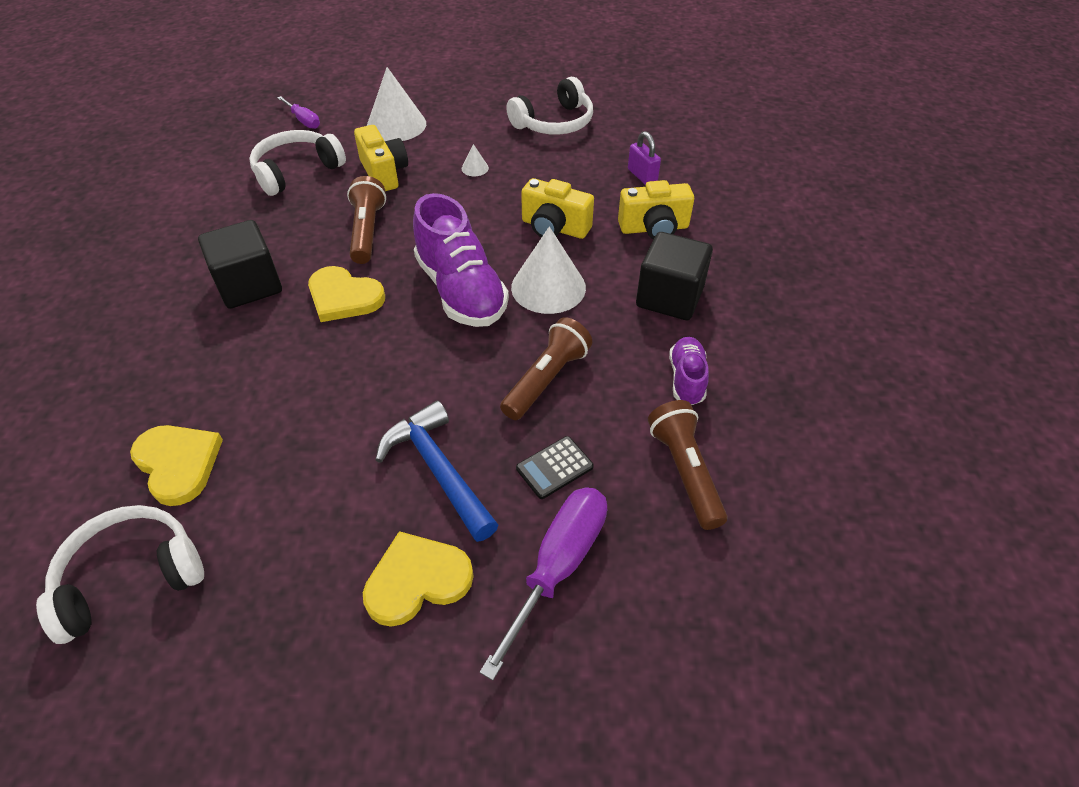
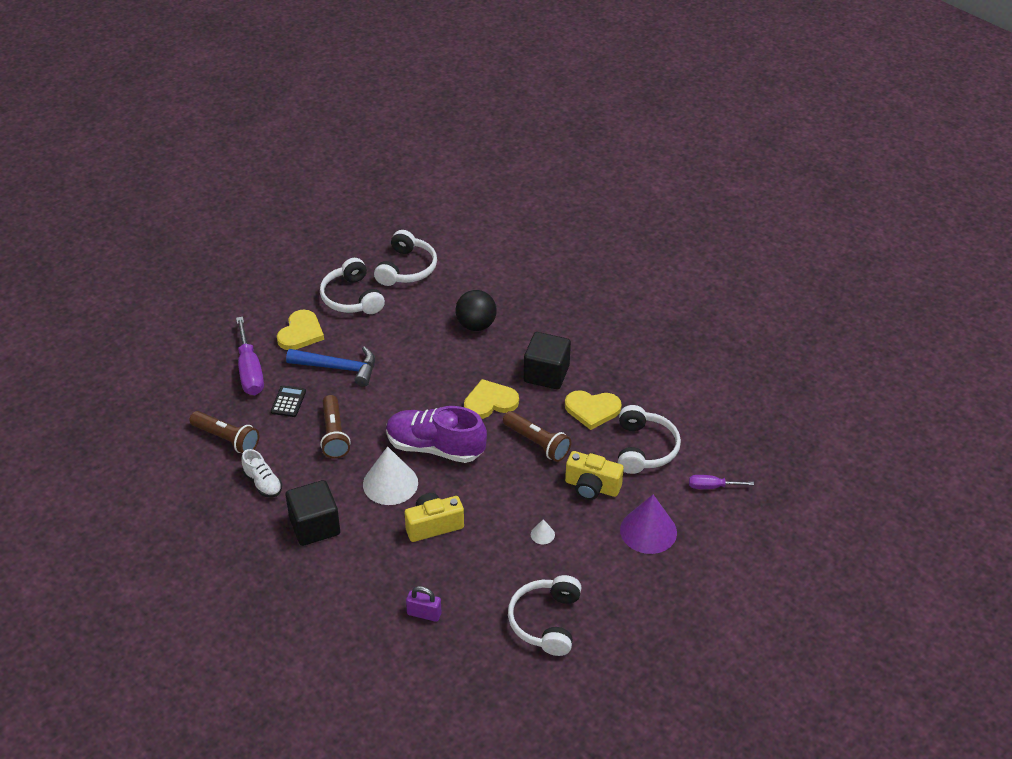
camera: 135 degrees right, 5 degrees down
(178, 464) = (448, 301): yellow heart -> yellow heart (592, 410)
(210, 398) = (476, 325): none -> black ball
(271, 588) = (352, 298): none -> white headphones
(396, 125) = (648, 531): white cone -> purple cone
(654, 228) = (371, 571): yellow camera -> none
(686, 379) = (263, 483): purple shoe -> white shoe

